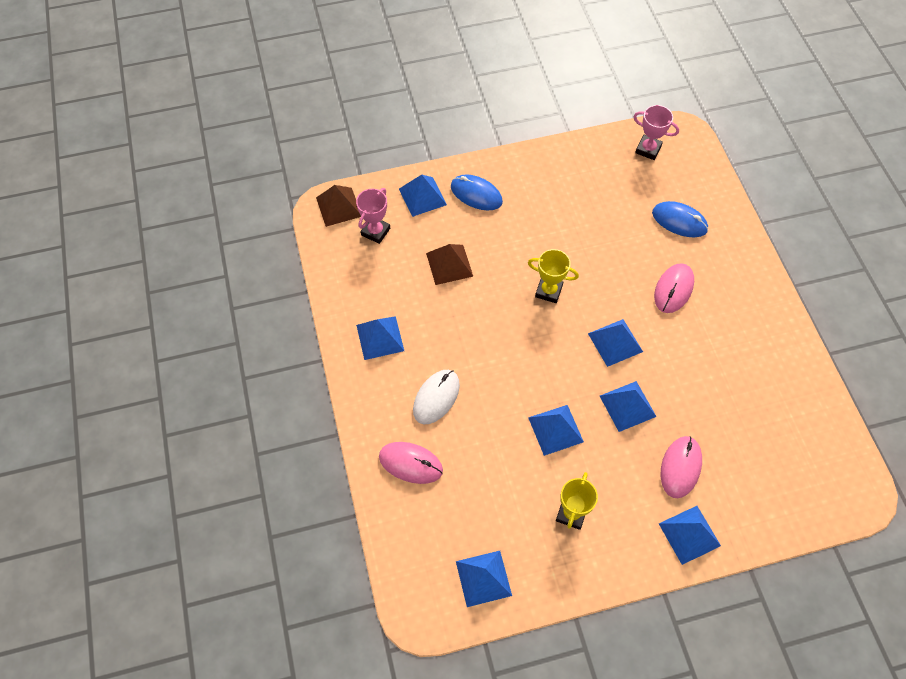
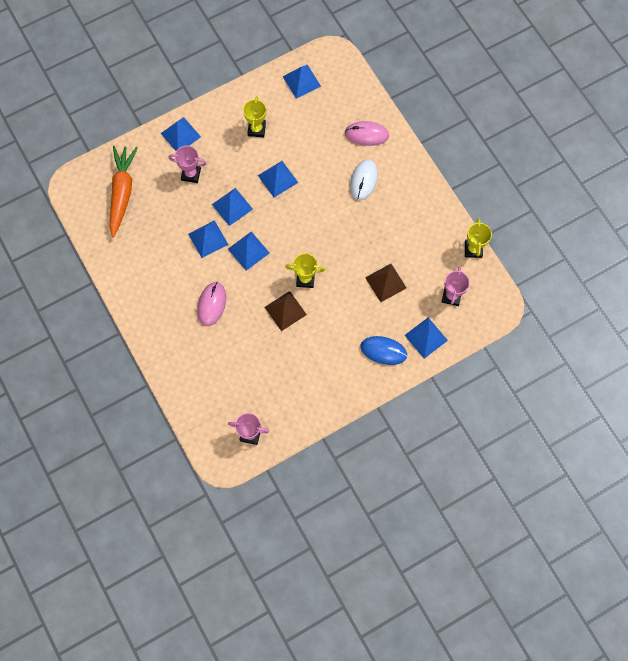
camera: 165 degrees right, 10 degrees up
(327, 276) = (473, 249): none -> yellow trophy
(339, 207) = (488, 311): brown pyramid -> brown pyramid (285, 310)
(380, 337) = (417, 212): blue pyramid -> blue pyramid (208, 239)
(679, 221) = (214, 367): blue mouse -> none
(680, 467) = (191, 174): pink mouse -> pink trophy
(784, 465) = (122, 192): none -> orange carrot

